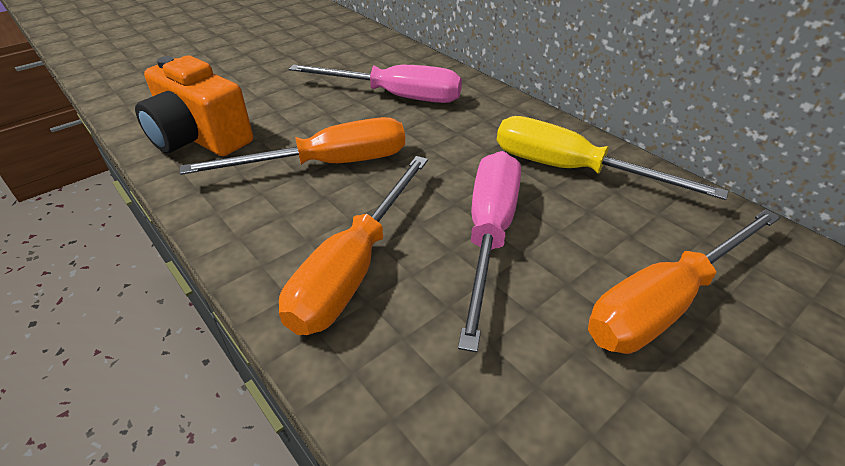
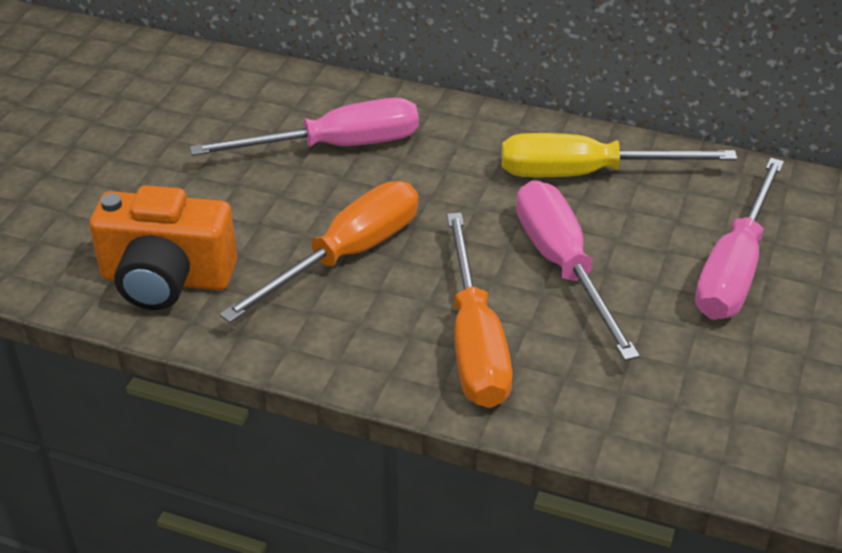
camera: 30 degrees left, 0 degrees up
(665, 302) = (734, 268): orange screwdriver -> pink screwdriver

